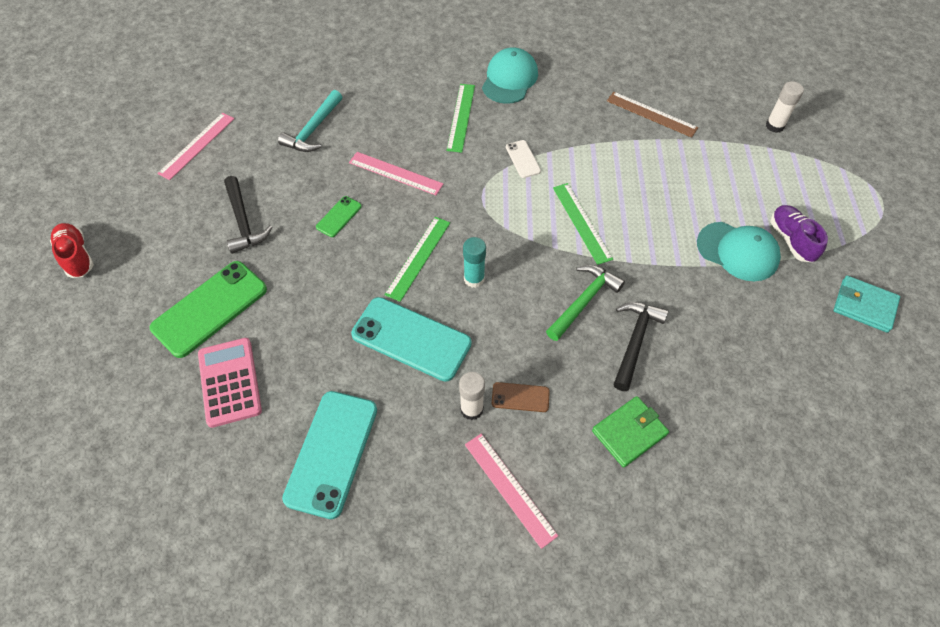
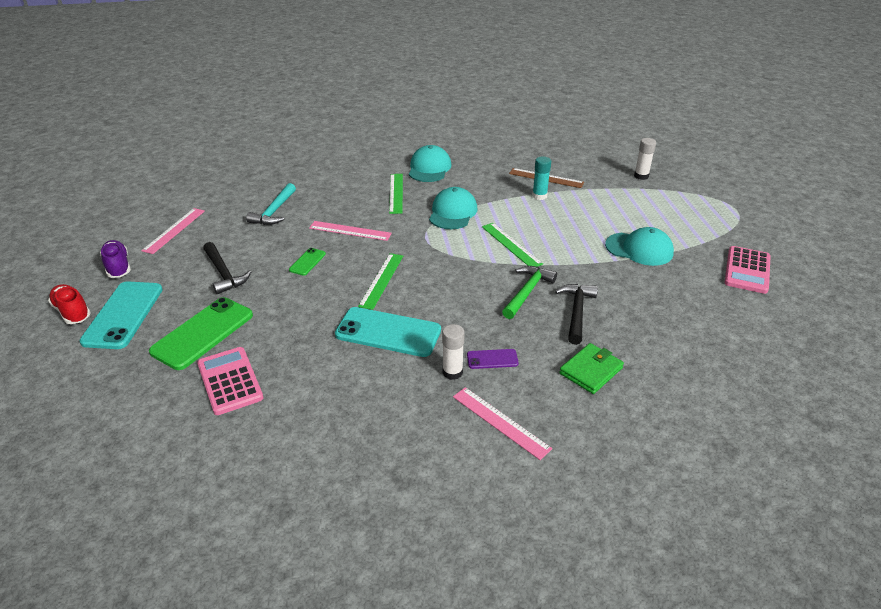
camera: 10 degrees left, 20 degrees down
(332, 453) = (334, 418): turquoise phone -> turquoise phone (123, 315)
(474, 279) = (432, 288): turquoise glue stick -> turquoise glue stick (539, 196)
(520, 397) = (492, 359): brown phone -> purple phone
(523, 159) = (453, 212): white phone -> turquoise cap
(791, 240) = (677, 238): purple shoe -> purple shoe (118, 267)
(864, 306) = (747, 270): turquoise wallet -> pink calculator

